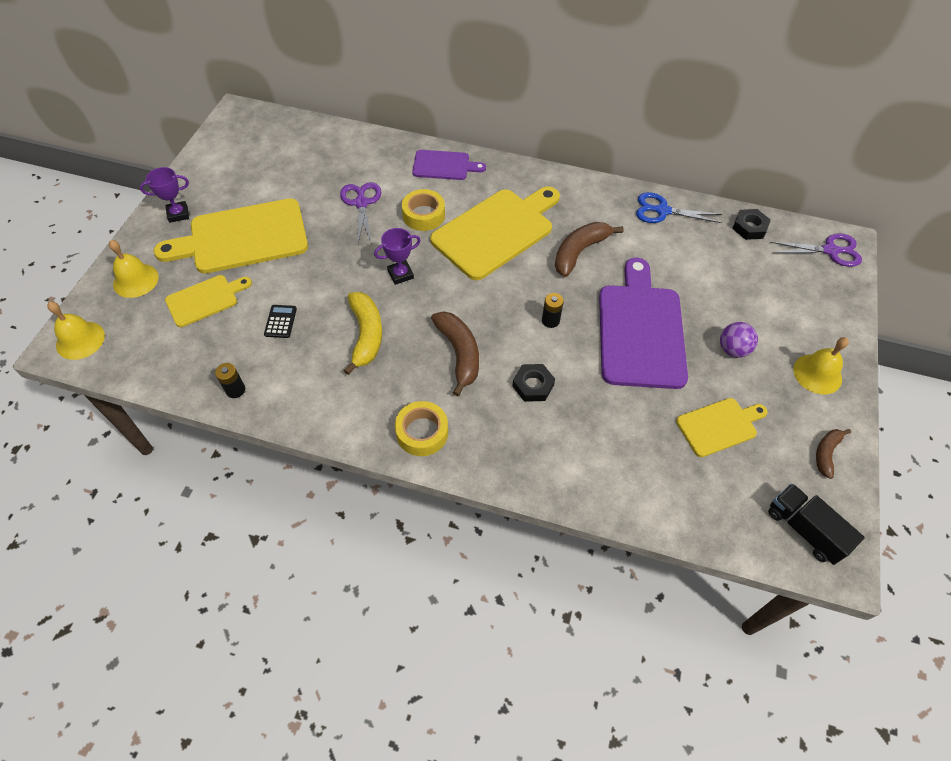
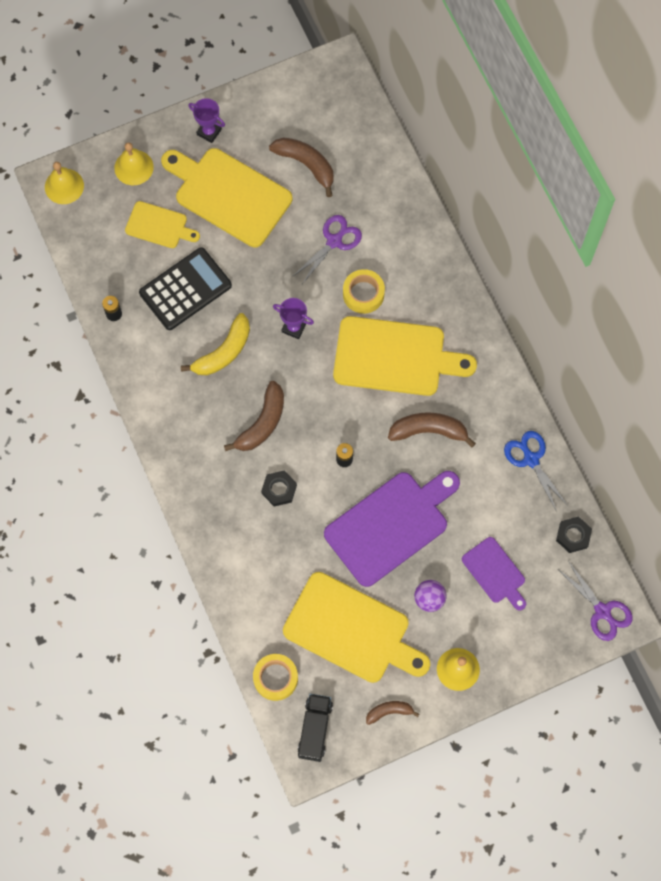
camera: 50 degrees right, 15 degrees up
(280, 321) = (185, 289): black calculator -> black calculator, size x2.38
(282, 178) = (306, 164): none -> brown banana
(422, 432) = (183, 451): yellow tape -> yellow tape (275, 678)
(444, 165) = (428, 263): purple cutting board -> purple cutting board (495, 572)
(719, 426) = (351, 630): yellow cutting board -> yellow cutting board, size x1.86

